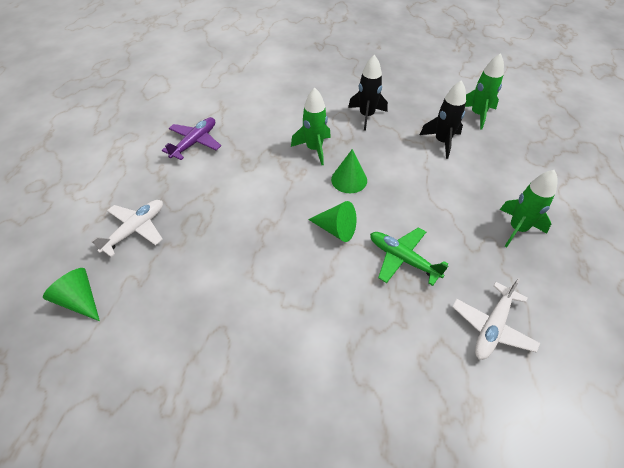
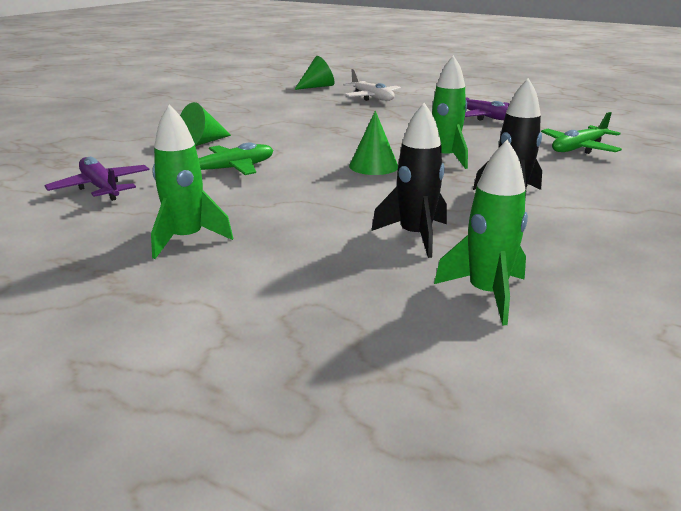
camera: 110 degrees right, 25 degrees down
(263, 95) = (578, 148): none -> green plane
(336, 229) = (303, 150): green cone -> green cone (202, 142)
(492, 327) = (101, 188): white plane -> purple plane

